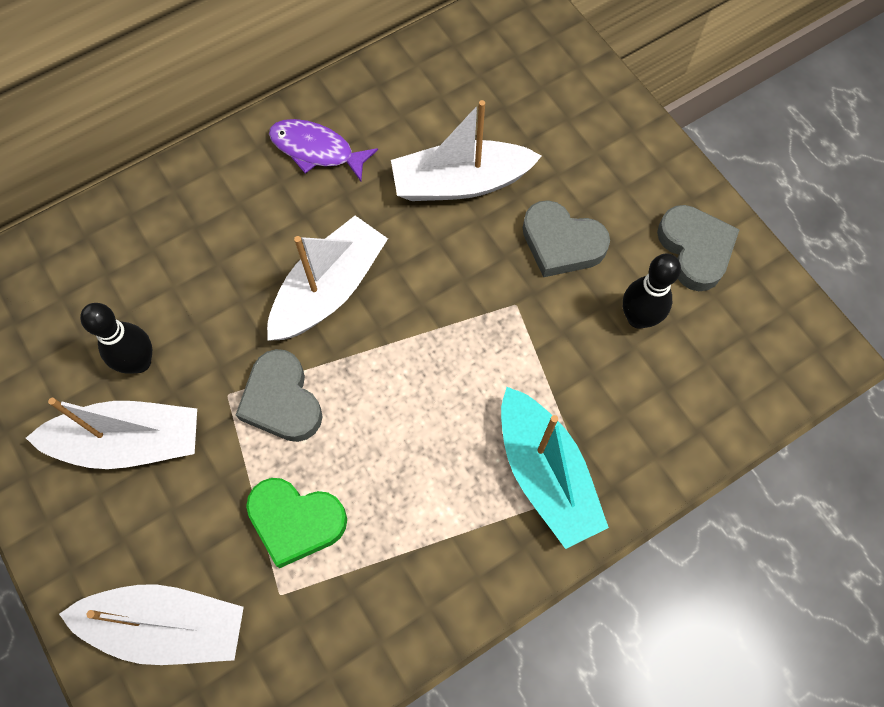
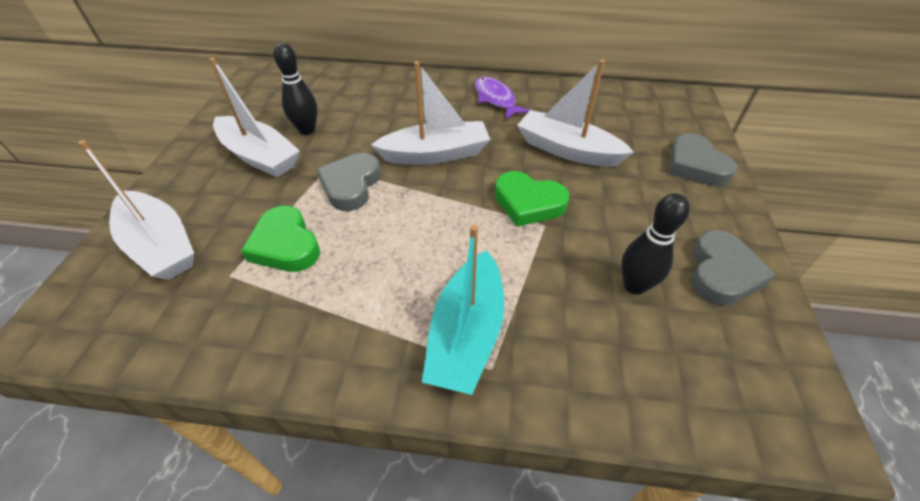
camera: 40 degrees right, 20 degrees down
(480, 288) = (528, 203): none -> green heart
(561, 243) = (610, 212): grey heart -> grey heart (695, 165)

